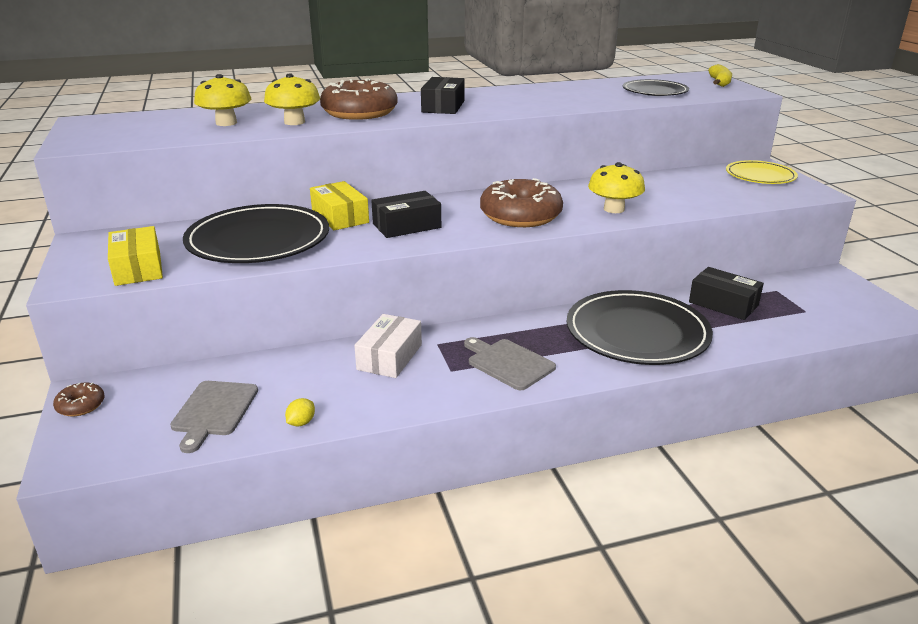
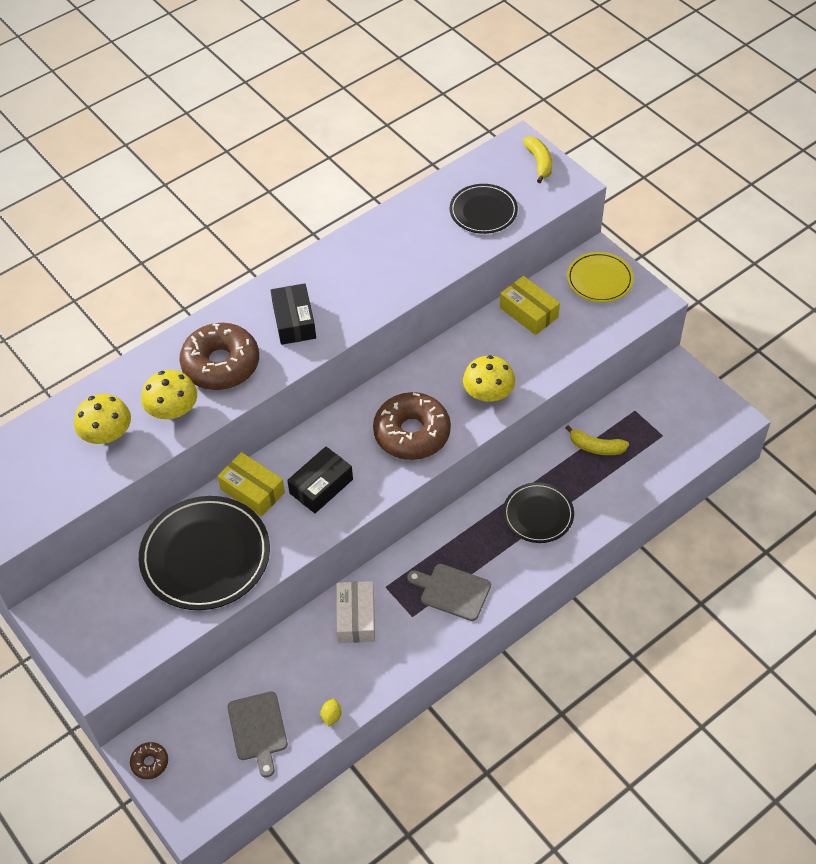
camera: 20 degrees left, 25 degrees up
(138, 268) = (134, 635): yellow box -> yellow box (528, 312)
(637, 333) = (538, 514): black plate -> black plate, size x0.58
(723, 304) = (596, 447): black box -> yellow banana

